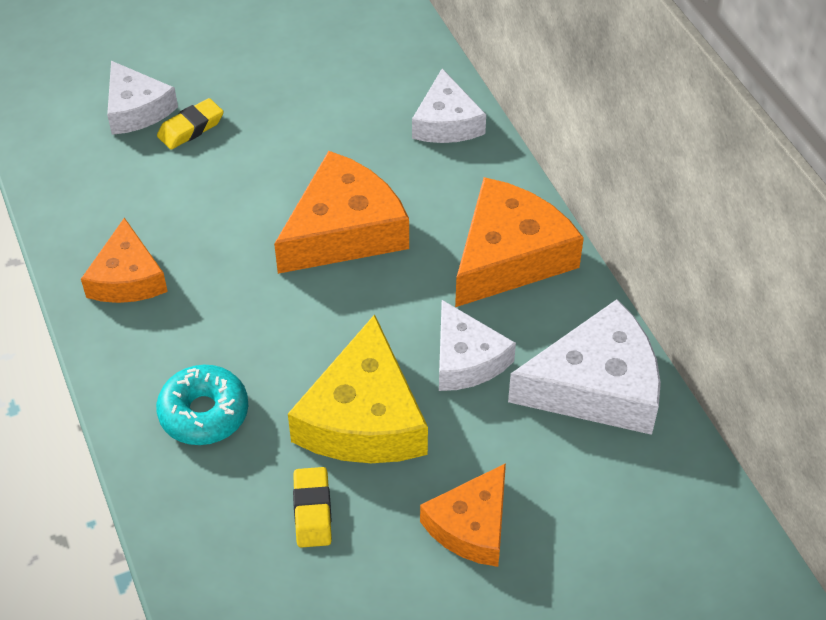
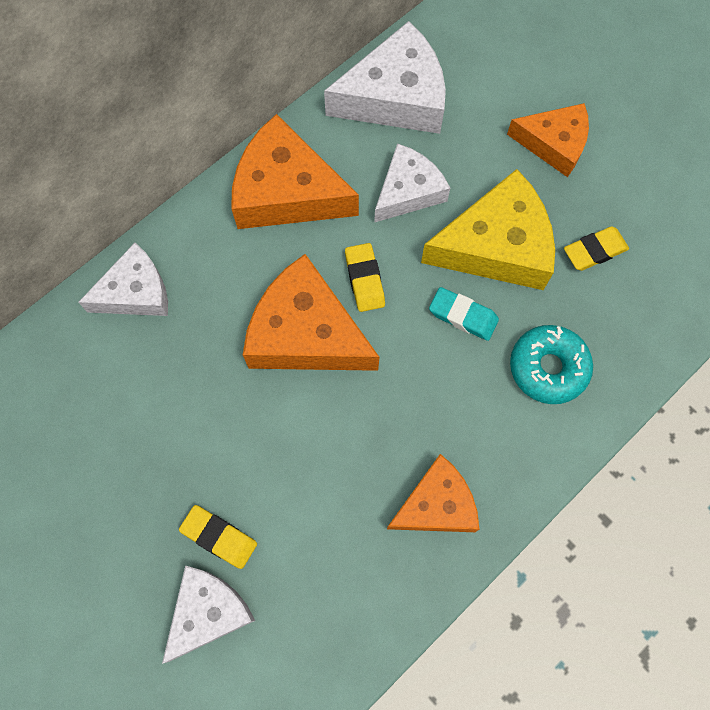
camera: 110 degrees left, 20 degrees up
(298, 359) = (463, 316): none -> turquoise eraser
(378, 291) = (364, 280): none -> yellow eraser
(597, 386) = (395, 97): white cheese -> white cheese turned 105 degrees clockwise

